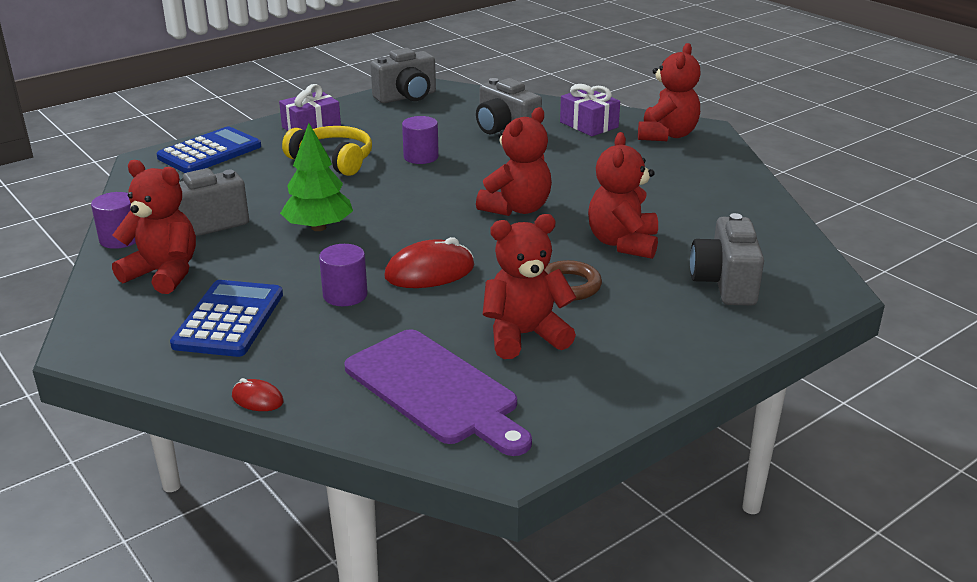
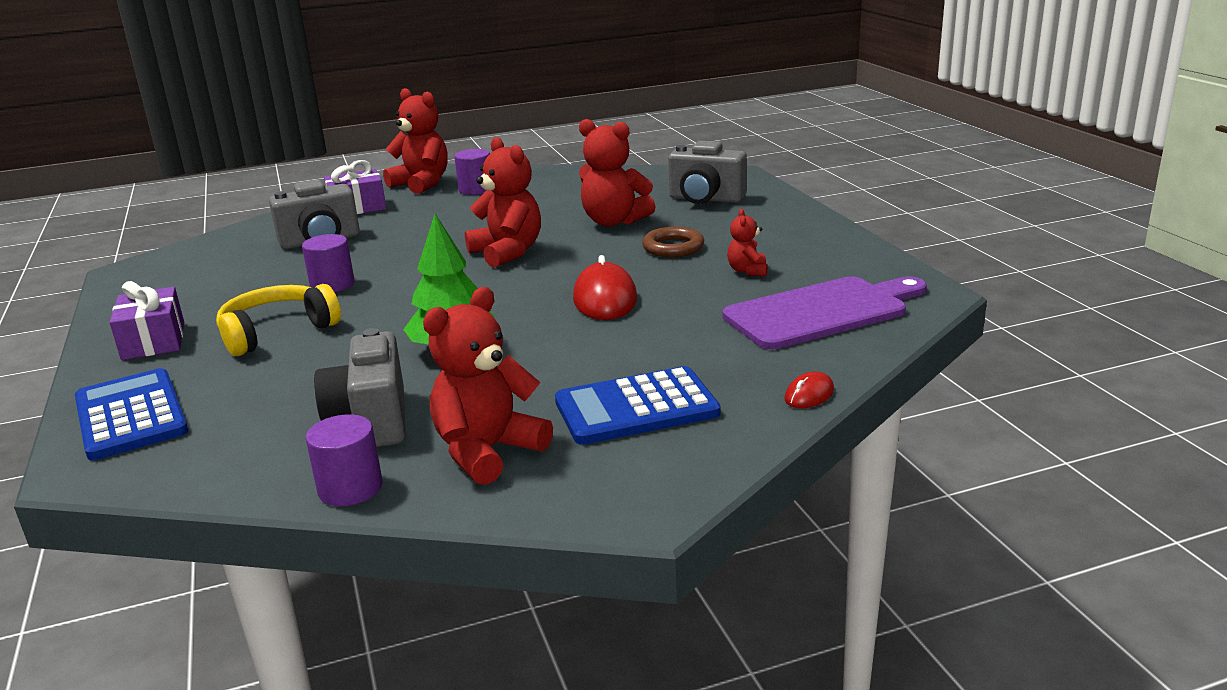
camera: 70 degrees left, 5 degrees down
(229, 319) = (636, 408): blue calculator -> blue calculator turned 45 degrees counterclockwise
(345, 295) = (624, 341): purple cylinder -> purple cylinder (476, 189)
(407, 97) = (147, 280): grey camera -> none
(525, 335) = (747, 271): red teddy bear -> red teddy bear, size x0.51

